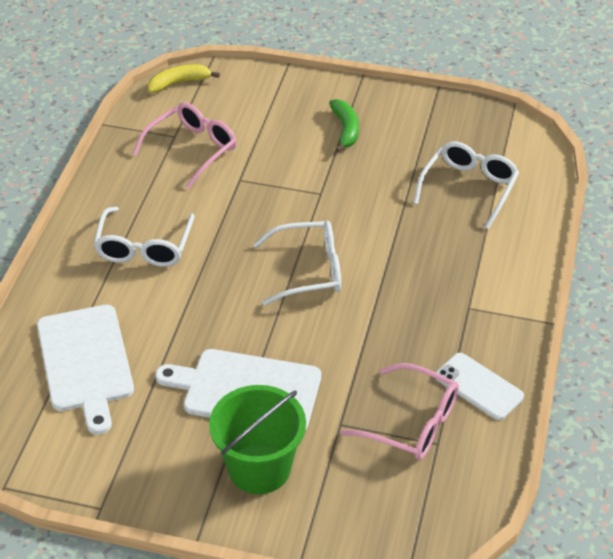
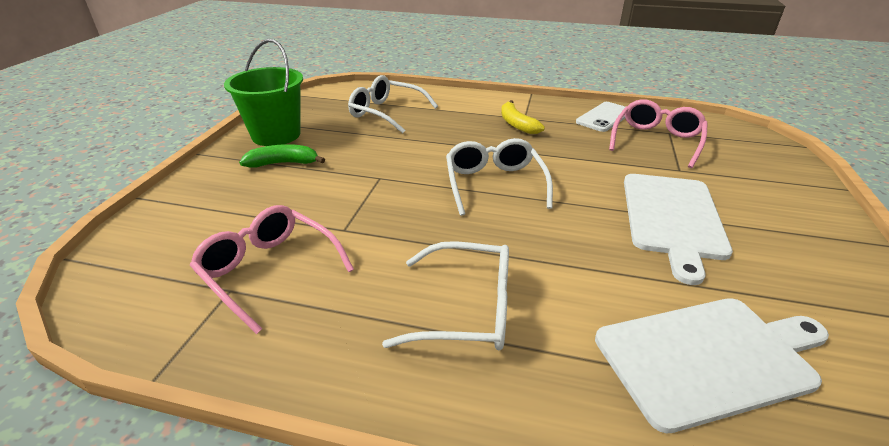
camera: 90 degrees left, 10 degrees down
(179, 83) = (102, 290): yellow banana -> yellow banana (517, 124)
(259, 468) = (763, 209): green bucket -> green bucket (276, 135)

